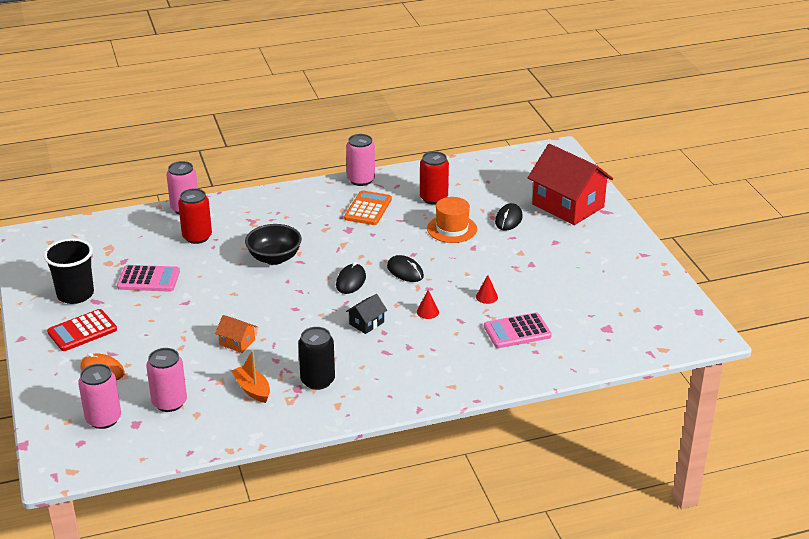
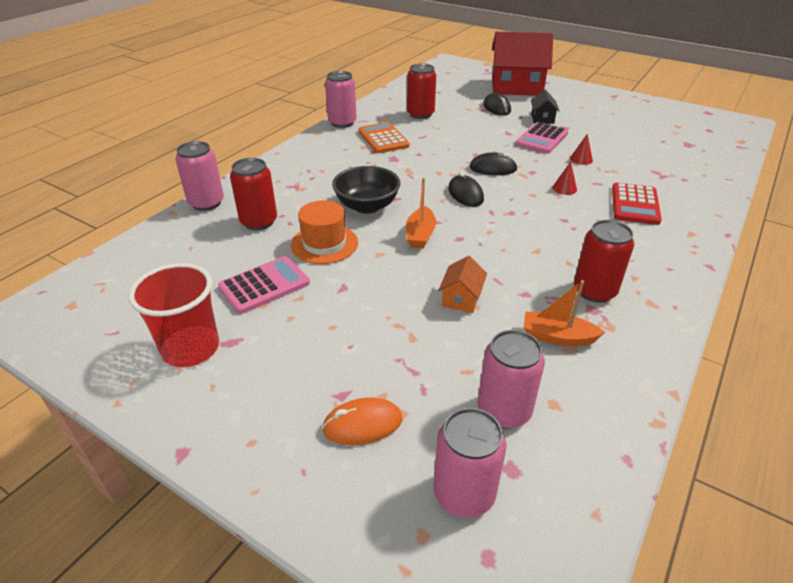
camera: 40 degrees left, 5 degrees up
(75, 294) = (191, 349): black cup -> red cup
(82, 331) = (263, 389): red calculator -> red calculator (635, 204)
(237, 342) = (461, 298): orange house -> orange house turned 60 degrees counterclockwise
(275, 294) = (420, 235): none -> orange boat
(317, 381) = (594, 291): black can -> red can
(366, 323) = (538, 220): black house -> black house (542, 118)
(452, 229) = (471, 127): orange hat -> orange hat (324, 244)
(517, 331) = (646, 172): pink calculator -> pink calculator (541, 139)

